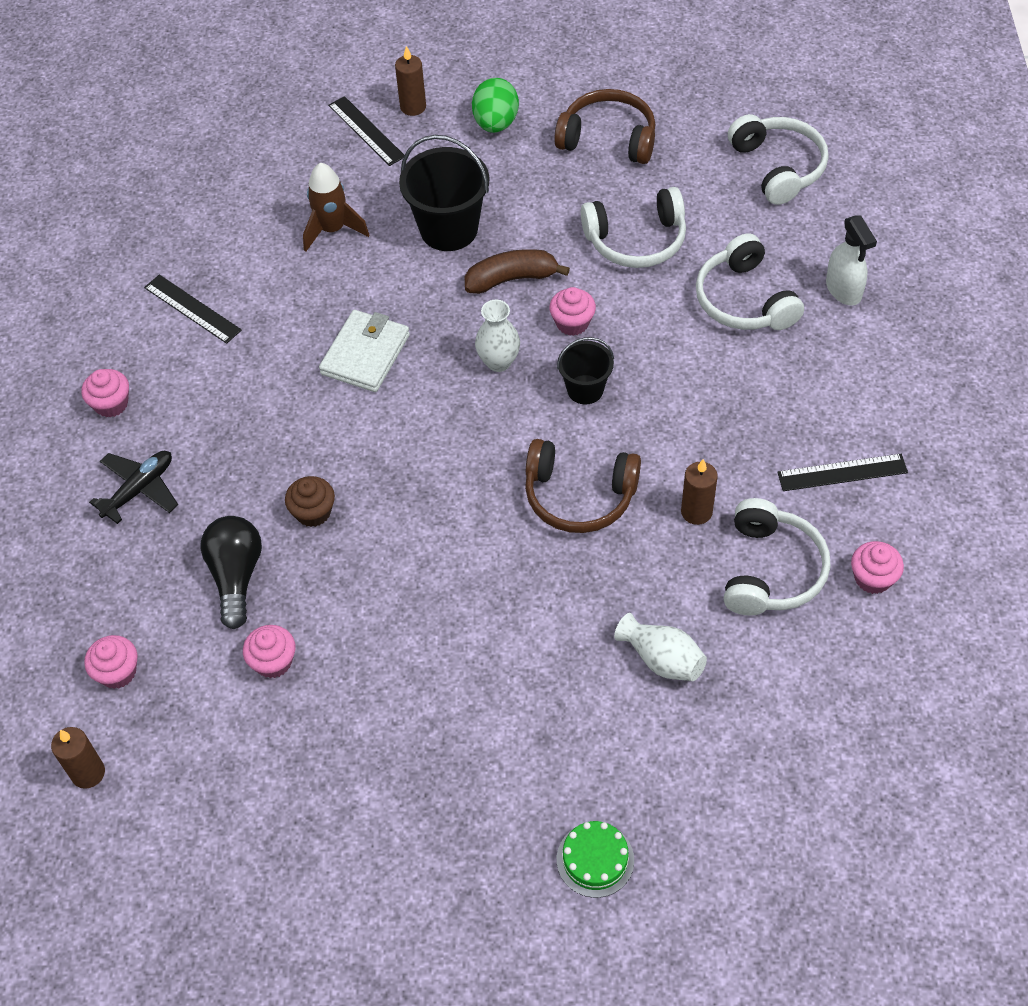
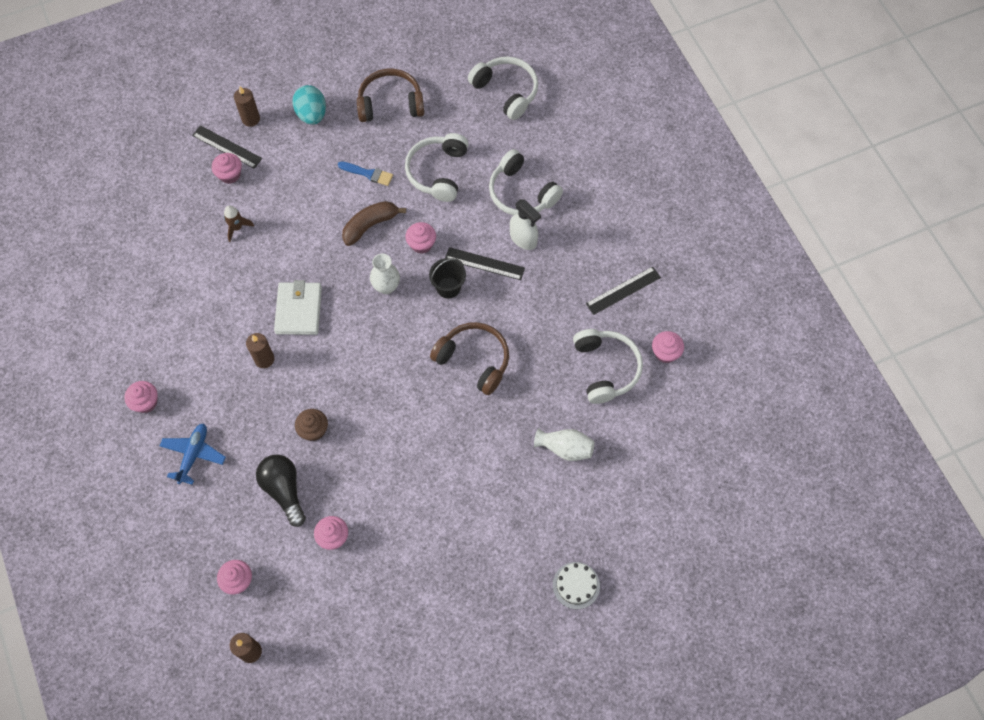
camera: 25 degrees left, 10 degrees up
(139, 489) = (193, 455): black plane -> blue plane
(192, 309) = (168, 316): black ruler -> black ruler (484, 264)
(332, 229) = (237, 227): brown rocket -> brown rocket, size x0.65
(354, 164) = (230, 174): none -> pink cupcake
(449, 229) = (314, 203): black bucket -> none
(496, 123) = (312, 114): green egg -> turquoise egg
(538, 215) = (368, 174): none -> blue brush
(579, 495) = (474, 360): brown headphones -> brown headphones turned 135 degrees counterclockwise
(595, 859) = (576, 585): green cake -> white cake
(636, 240) = (438, 172): white headphones -> white headphones turned 135 degrees clockwise
(696, 512) = (548, 346): brown candle -> brown candle (264, 359)
(843, 289) = (578, 166): white spray bottle -> white spray bottle (523, 239)

